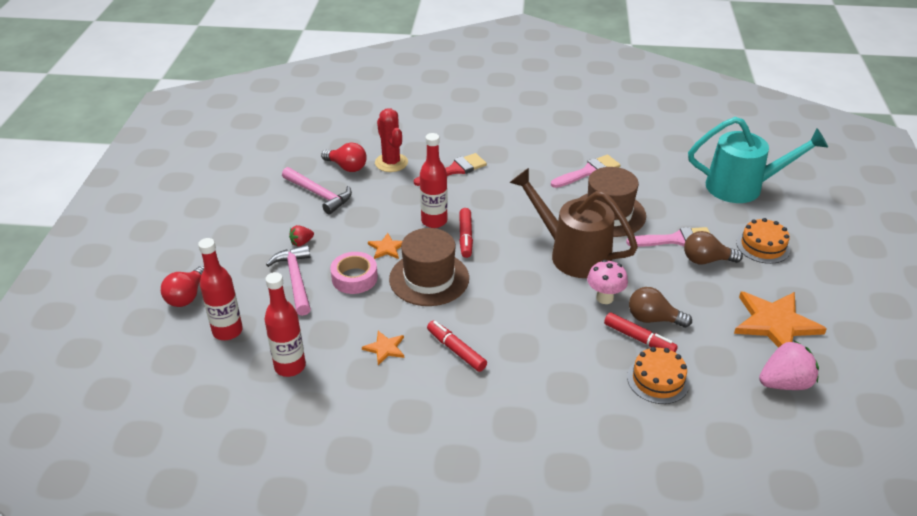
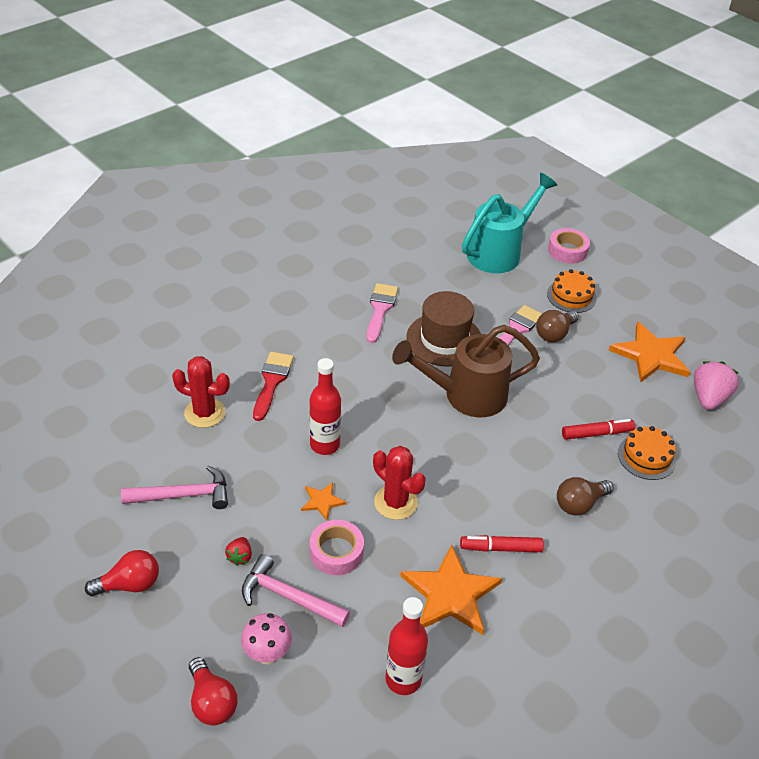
camera: 50 degrees left, 5 degrees up
(227, 331) = (303, 699): red bottle -> none
(347, 167) = (168, 447): red light bulb -> red light bulb (130, 584)
(385, 348) = (450, 594): orange star -> orange star, size x2.07
(429, 278) = (395, 502): brown hat -> red cactus
(465, 237) = (370, 441): red marker -> none
(604, 298) = (535, 417): pink mushroom -> pink mushroom (267, 654)
(653, 319) = (584, 410): brown light bulb -> brown light bulb (579, 504)
(809, 217) = (567, 251): none -> pink tape

